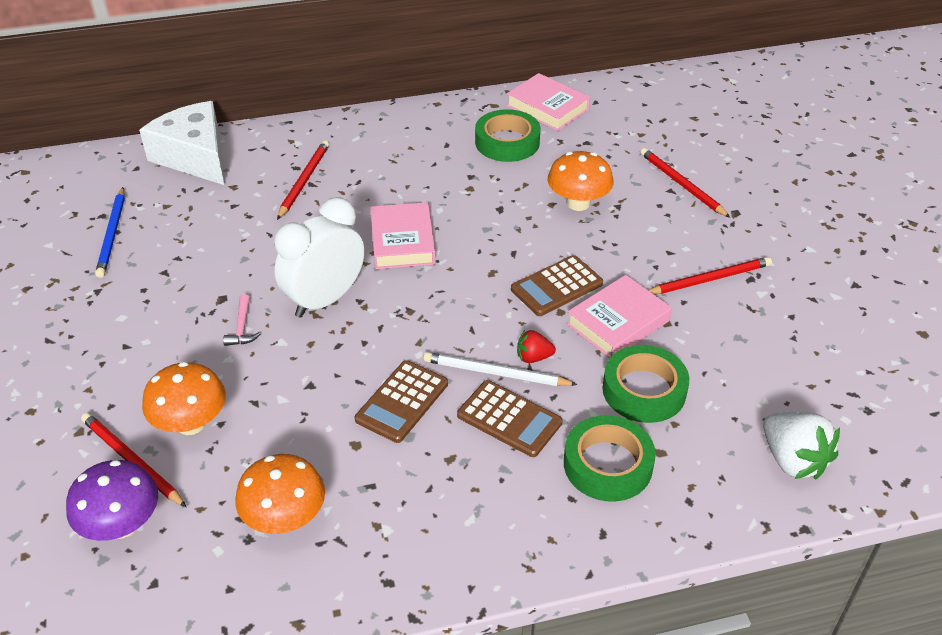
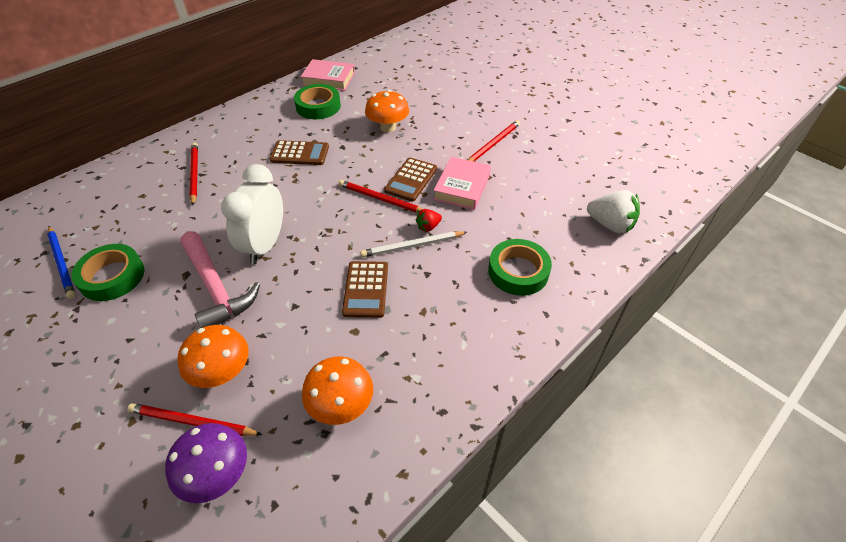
camera: 30 degrees left, 5 degrees up
(195, 156) = (96, 185): white cheese -> none
(242, 327) = (215, 288): pink hammer -> pink hammer, size x2.38
(403, 241) = (293, 188): pink book -> none
(509, 419) = (441, 270): brown calculator -> brown calculator (300, 153)
(644, 390) = (505, 220): green tape -> green tape (112, 277)
(681, 184) = (439, 98): red pencil -> red pencil (381, 199)

